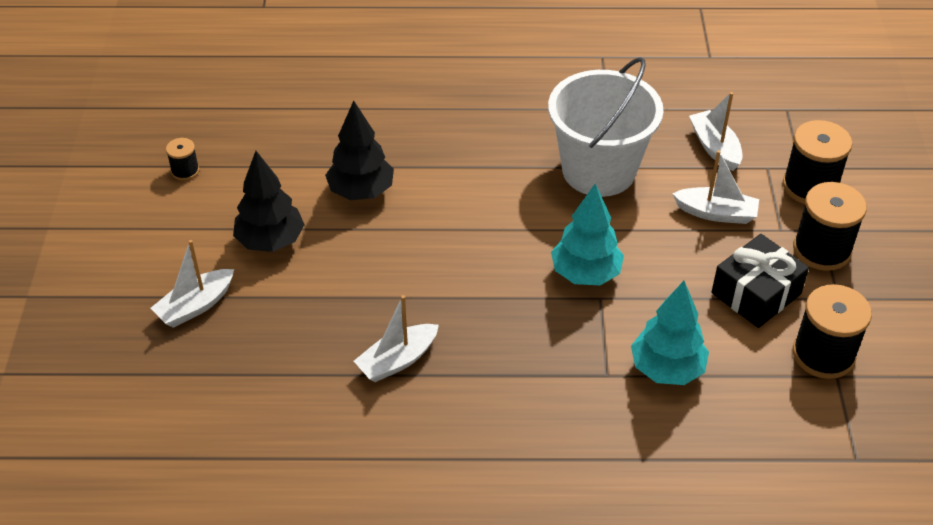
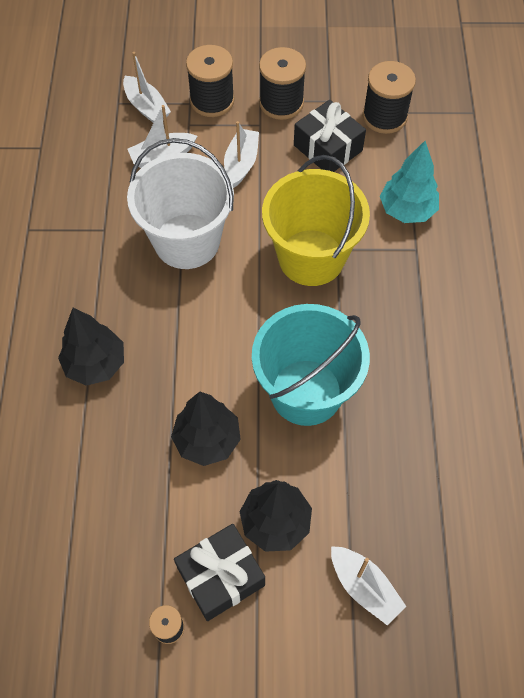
camera: 90 degrees left, 15 degrees up
(224, 203) = (221, 576): none -> black gift
(397, 360) = (416, 400): white boat -> white boat (146, 107)
(411, 266) = (306, 392): none -> turquoise bucket
(447, 112) = (95, 364): none -> black tree
(585, 274) = (311, 257): turquoise tree -> yellow bucket

